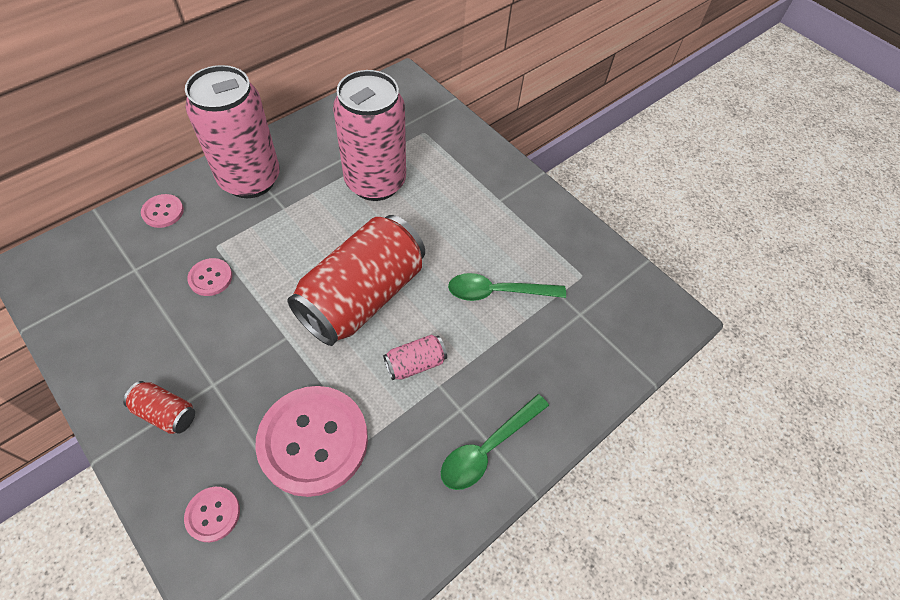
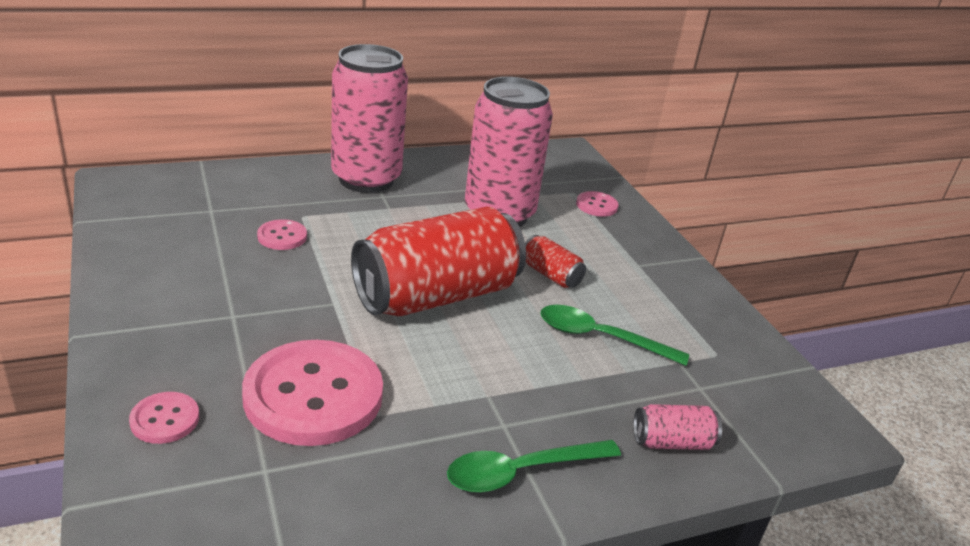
camera: 20 degrees right, 25 degrees down
(163, 212) = (265, 179): pink button -> pink button (596, 205)
(166, 413) = (170, 322): red can -> red can (550, 275)
(415, 364) = (468, 368): pink can -> pink can (672, 442)

